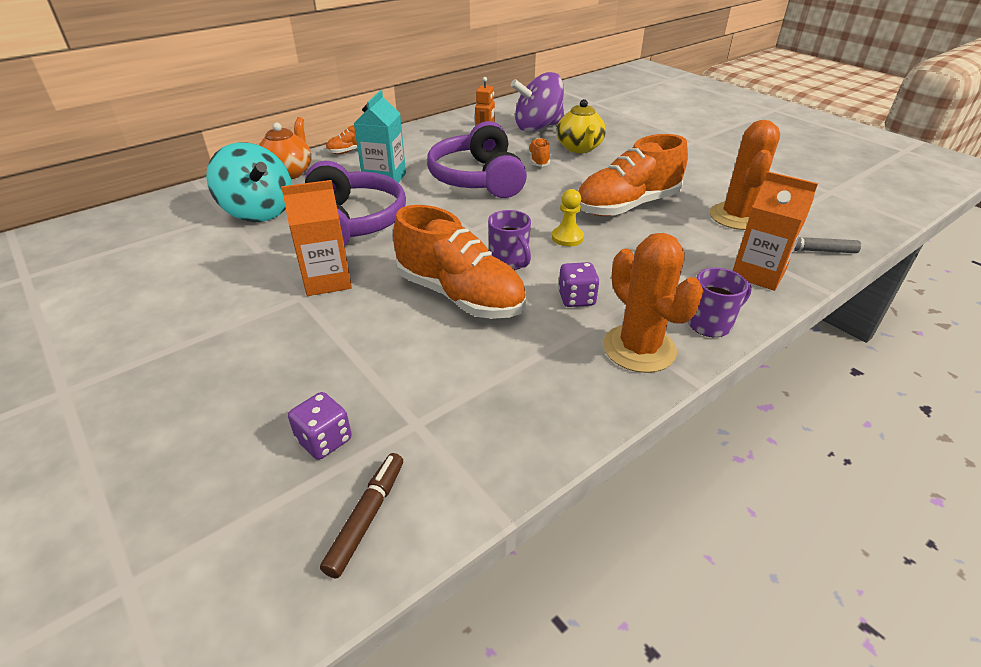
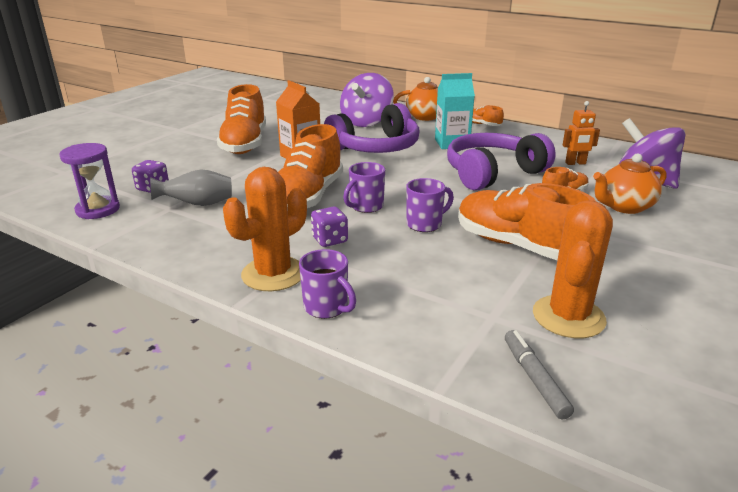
camera: 70 degrees right, 10 degrees down
(226, 322) = (245, 144): none -> orange shoe
(258, 212) = (366, 122): turquoise spinning top -> purple spinning top
(366, 517) = (98, 210): brown marker -> purple hourglass
(422, 393) = (197, 204): none -> grey vase
(567, 238) = (425, 224): yellow pawn -> purple mug
(579, 148) = (624, 207): yellow teapot -> orange teapot
(737, 217) = (568, 317): orange cactus -> orange cactus turned 60 degrees counterclockwise
(758, 273) = (442, 335): orange carton -> none

